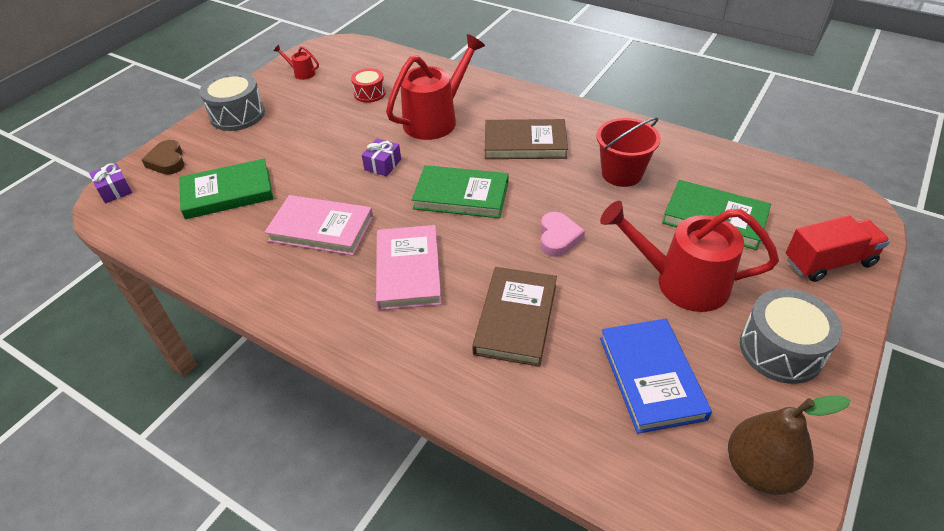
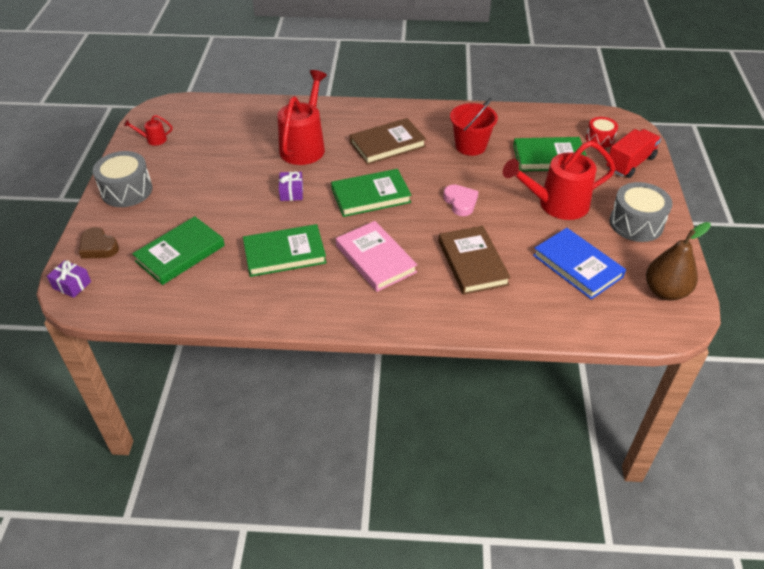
camera: 30 degrees left, 0 degrees up
(321, 229) = (284, 253): pink book -> green book
(370, 93) = (231, 140): red drum -> red drum (600, 139)

